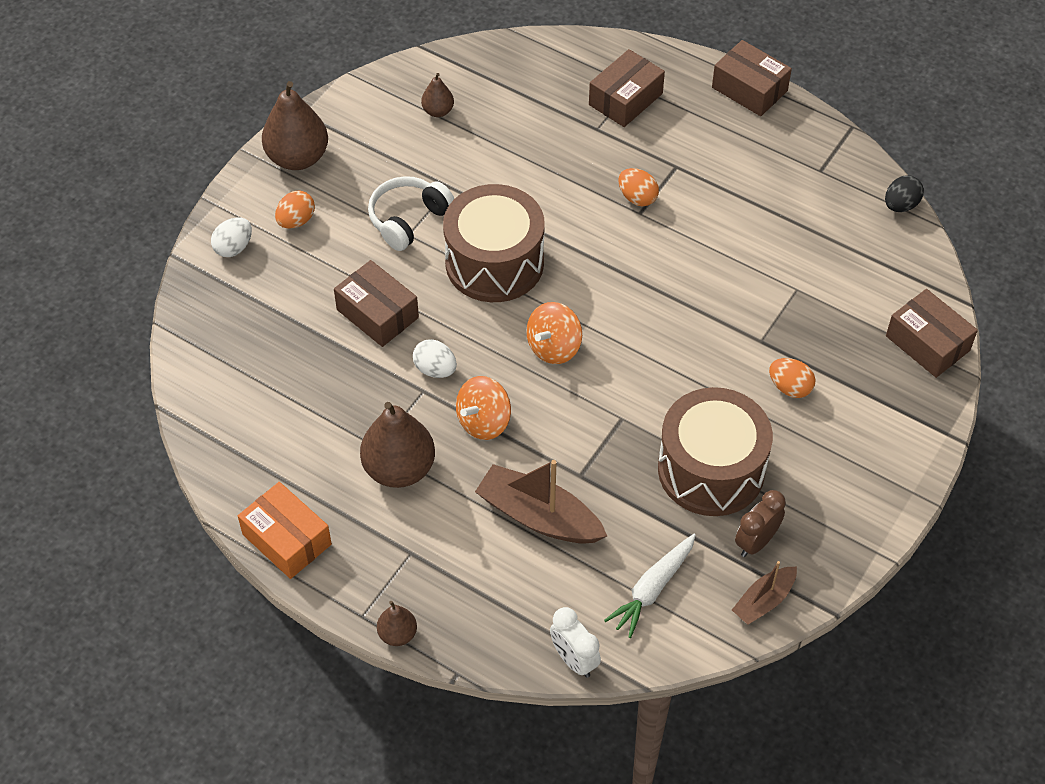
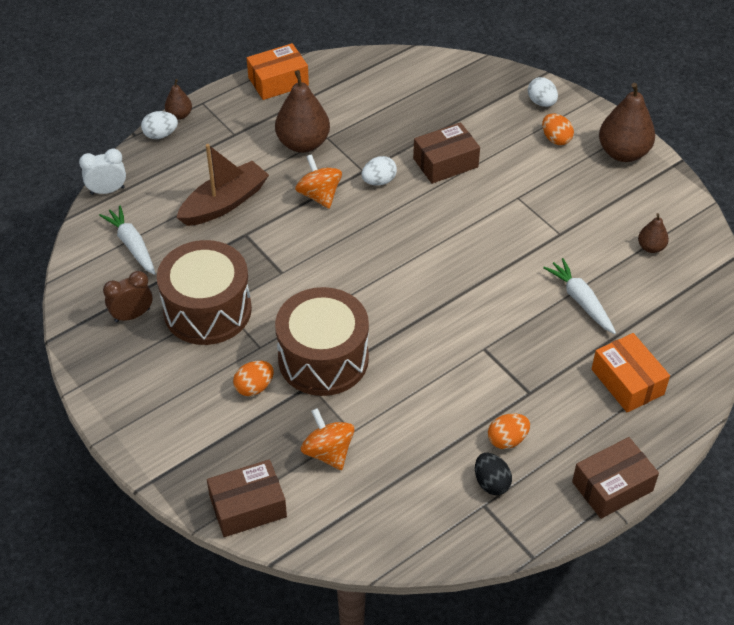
camera: 110 degrees right, 5 degrees down
(408, 219) = (533, 201): white headphones -> none
(445, 641) = (160, 135): none -> white egg
(494, 263) = (467, 240): brown drum -> brown drum (323, 359)
(539, 151) = (580, 301): none -> white carrot
(554, 347) = (367, 252): orange spinning top -> orange spinning top (328, 452)
(625, 99) = (627, 382): brown box -> orange box
(637, 198) = (502, 352): orange egg -> orange egg (507, 440)
(756, 542) = (132, 315): brown clock -> brown clock turned 90 degrees counterclockwise
(764, 601) = (84, 303): brown boat -> none
(900, 205) = (414, 556): black egg -> black egg (491, 483)

